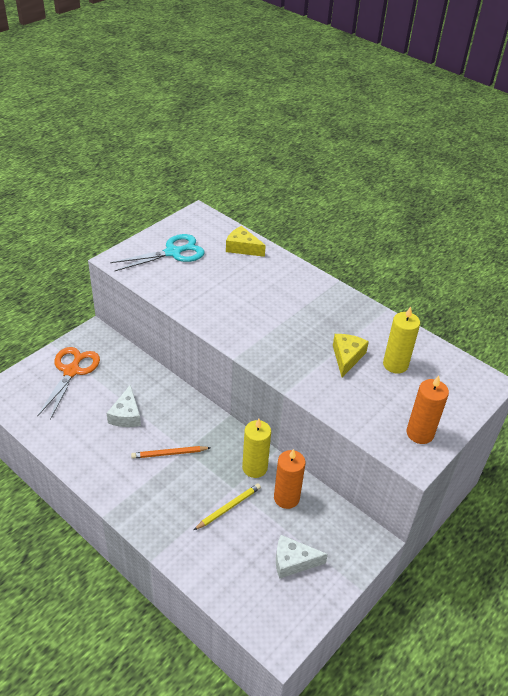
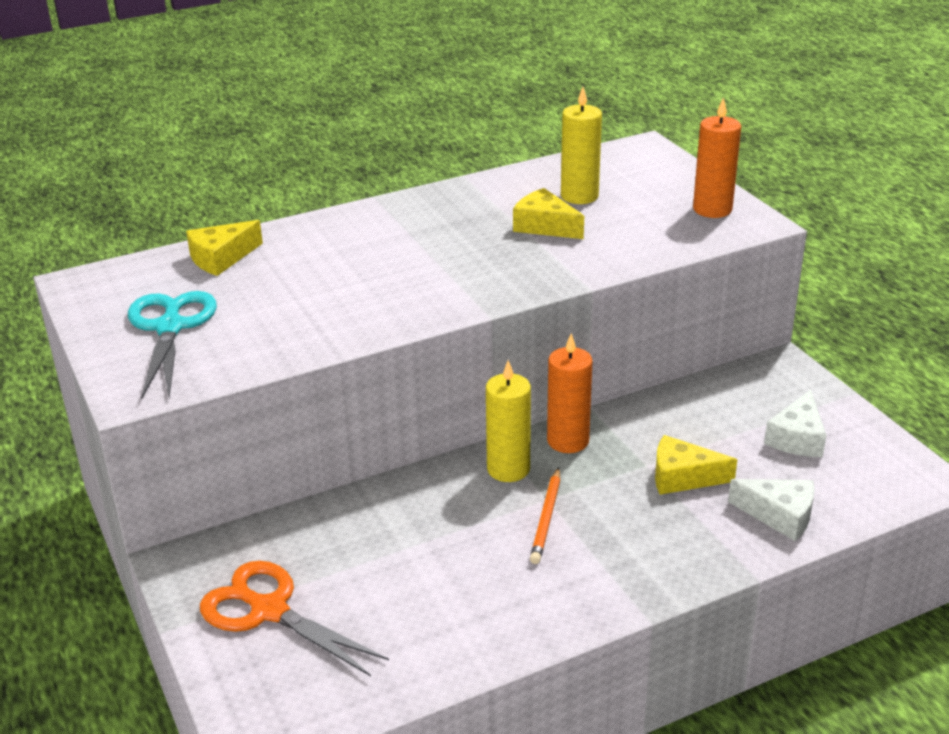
camera: 65 degrees left, 10 degrees down
(126, 415) = (430, 554): white cheese -> white cheese (779, 515)
(228, 507) = (682, 477): yellow pencil -> yellow cheese
(254, 468) = (616, 435): yellow candle -> yellow candle (508, 469)
(286, 498) = (684, 418): orange candle -> orange candle (568, 441)

